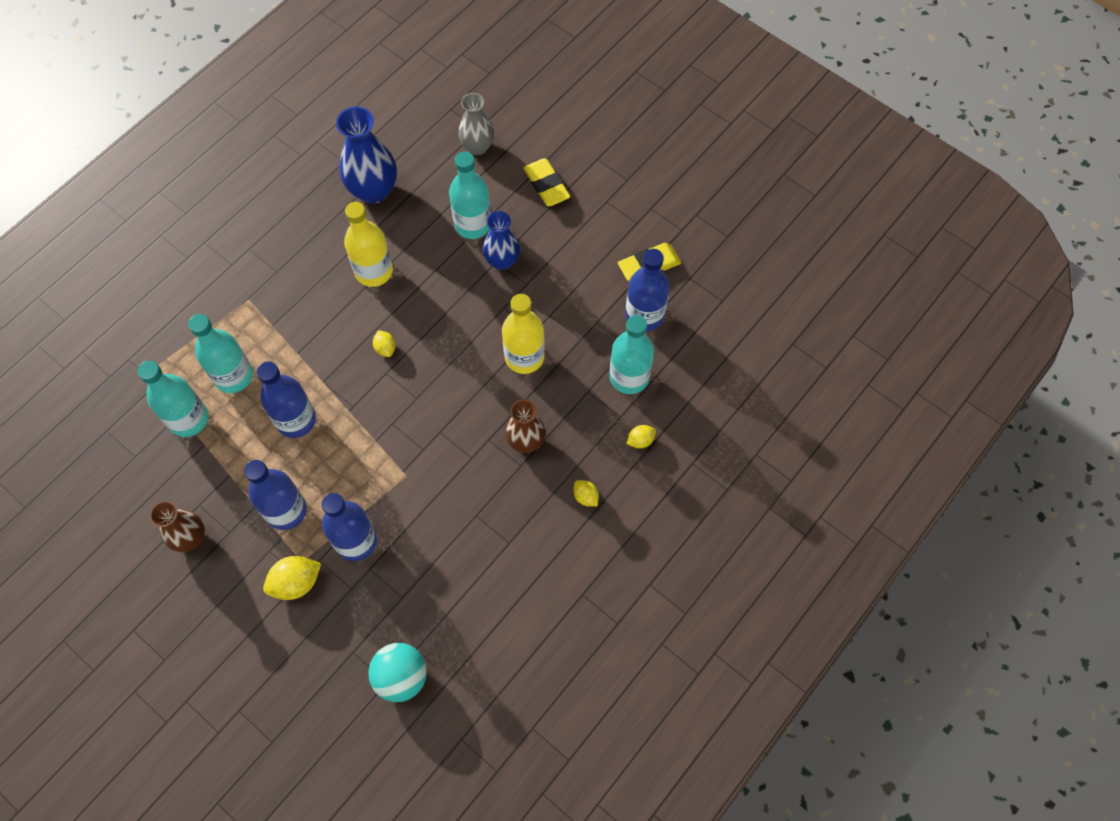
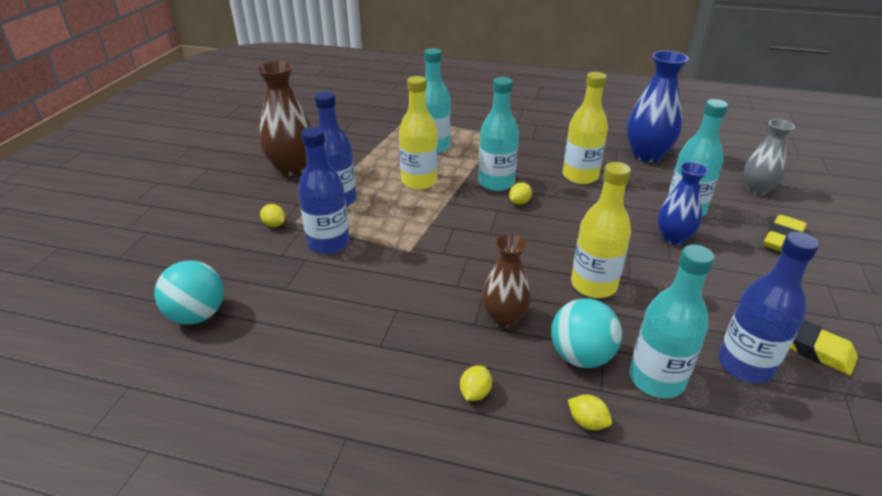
camera: 65 degrees right, 30 degrees down
(189, 419) = (385, 141): turquoise bottle -> turquoise bottle (496, 183)
(190, 538) = (292, 168): brown vase -> brown vase, size x1.54
(296, 420) = (419, 181): blue bottle -> yellow bottle
(296, 582) = (274, 224): yellow lemon -> yellow lemon, size x0.57
(587, 411) = (581, 356): none -> turquoise ball

